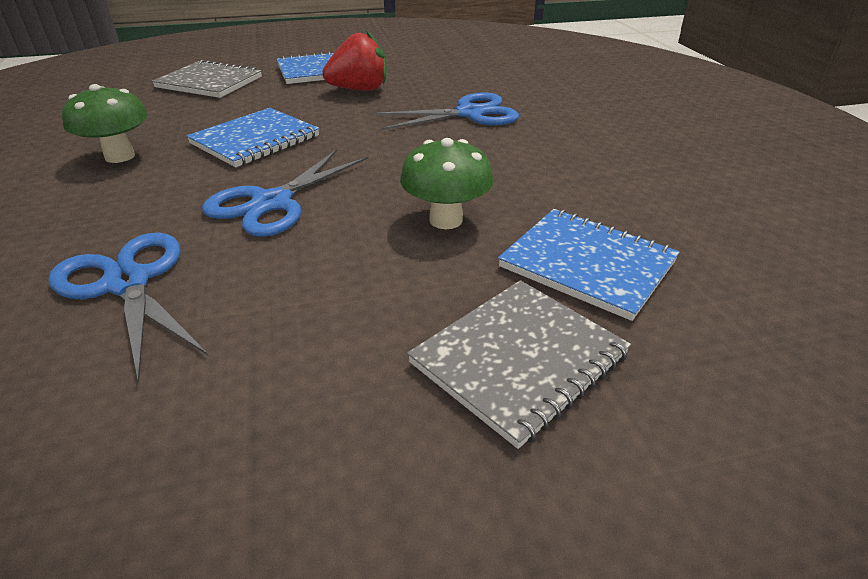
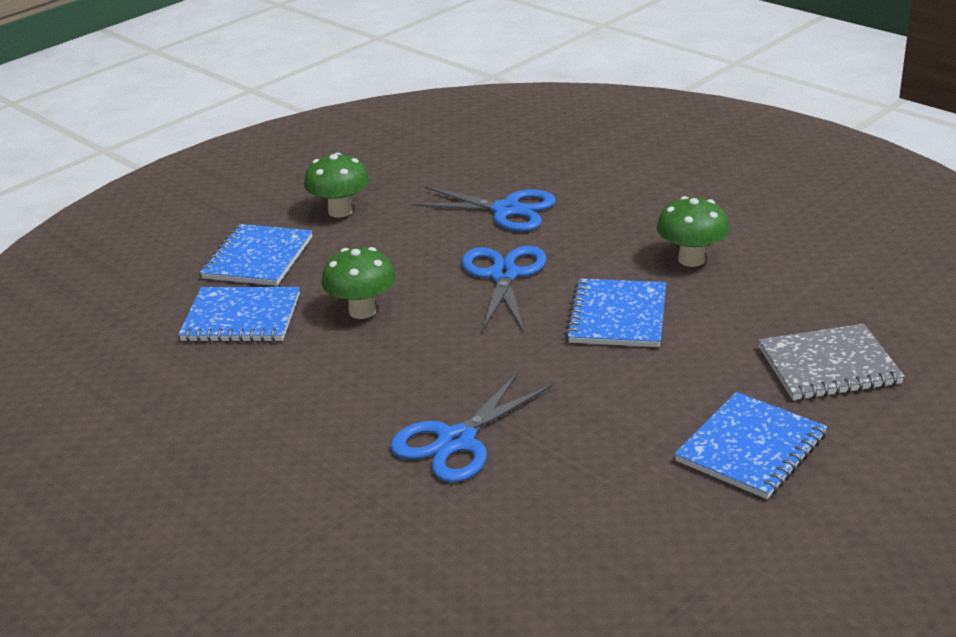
camera: 150 degrees right, 5 degrees down
(312, 409) = (340, 211): none -> green mushroom
(359, 89) = (638, 430): red strawberry -> none
(518, 359) = (258, 258): grey notebook -> blue notebook

